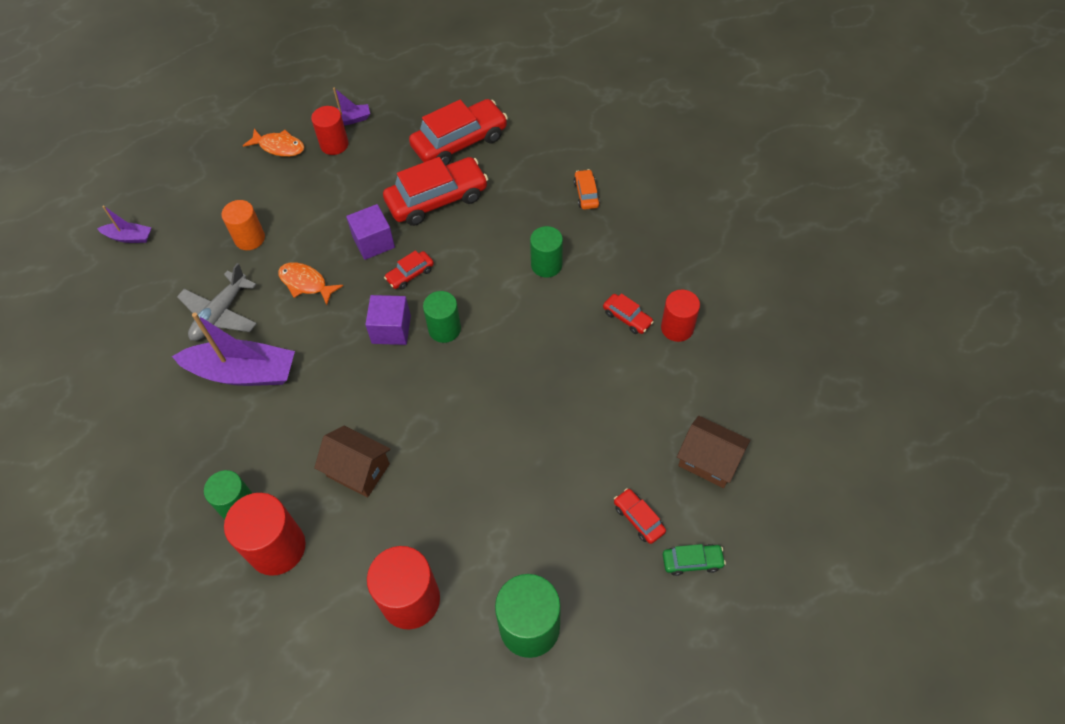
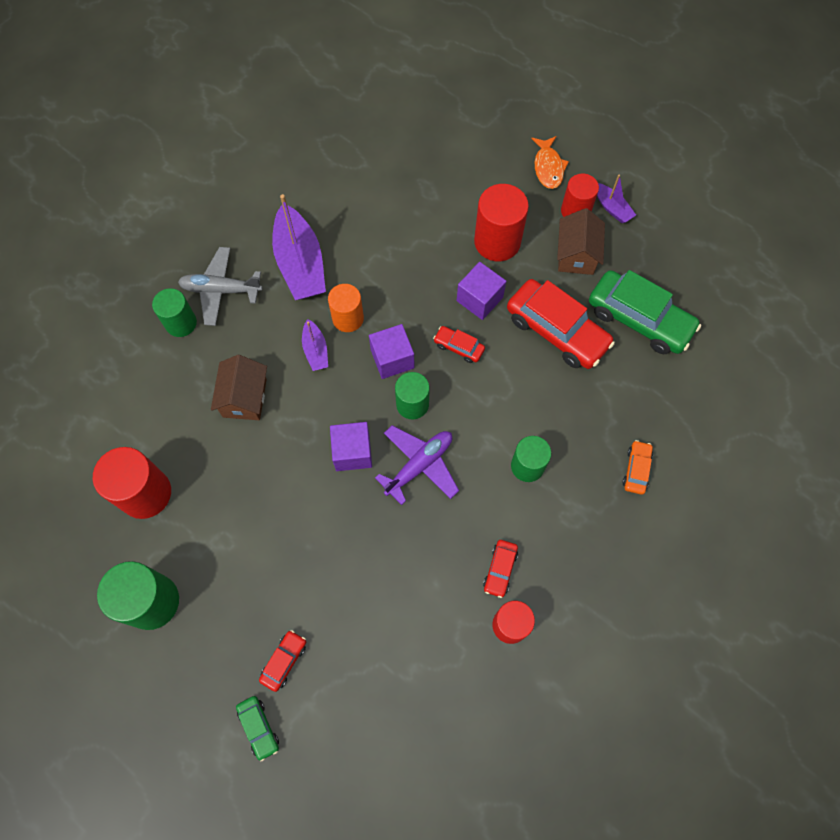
camera: 65 degrees right, 10 degrees up
(129, 237) = (393, 108): purple boat -> purple boat (315, 350)
(220, 314) = (349, 216): grey plane -> grey plane (221, 290)
(250, 238) = (435, 197): orange cylinder -> orange cylinder (348, 318)
(277, 548) = (156, 370): red cylinder -> red cylinder (497, 241)
(306, 283) = (409, 266): orange fish -> none
(459, 142) = (639, 319): red car -> green car
(465, 393) = (352, 452): none -> purple cube
(505, 344) = (419, 465): none -> purple plane
(586, 194) = (636, 469): orange car -> orange car turned 45 degrees counterclockwise
(709, 460) = (369, 709): brown house -> brown house (576, 255)

